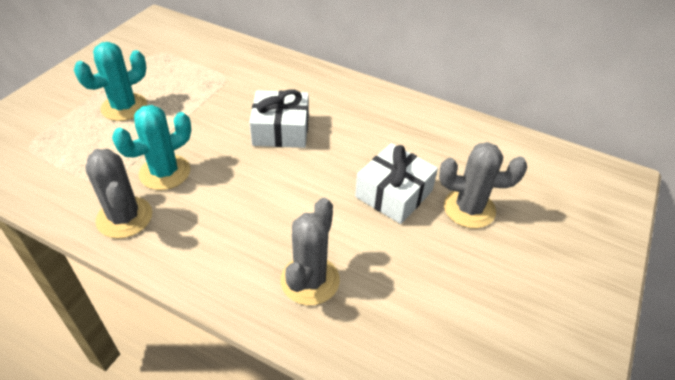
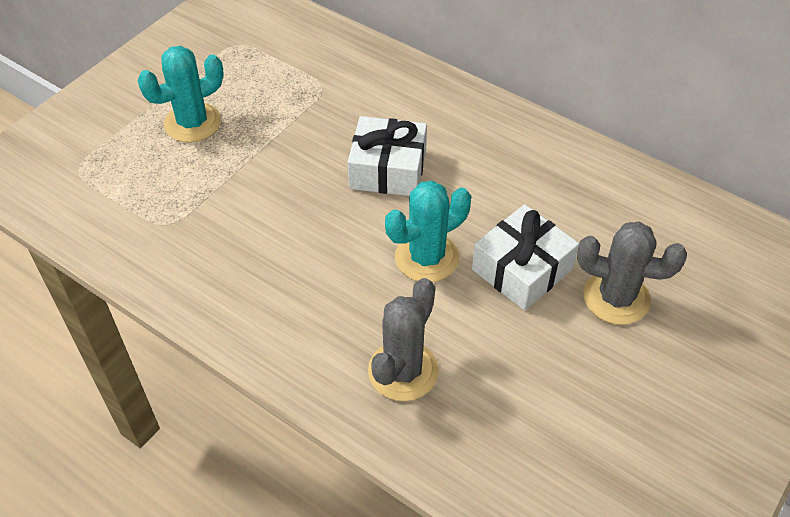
camera: 10 degrees right, 5 degrees up
(124, 217) = (190, 272): grey cactus -> none
(165, 172) = (239, 217): turquoise cactus -> turquoise cactus (426, 257)

